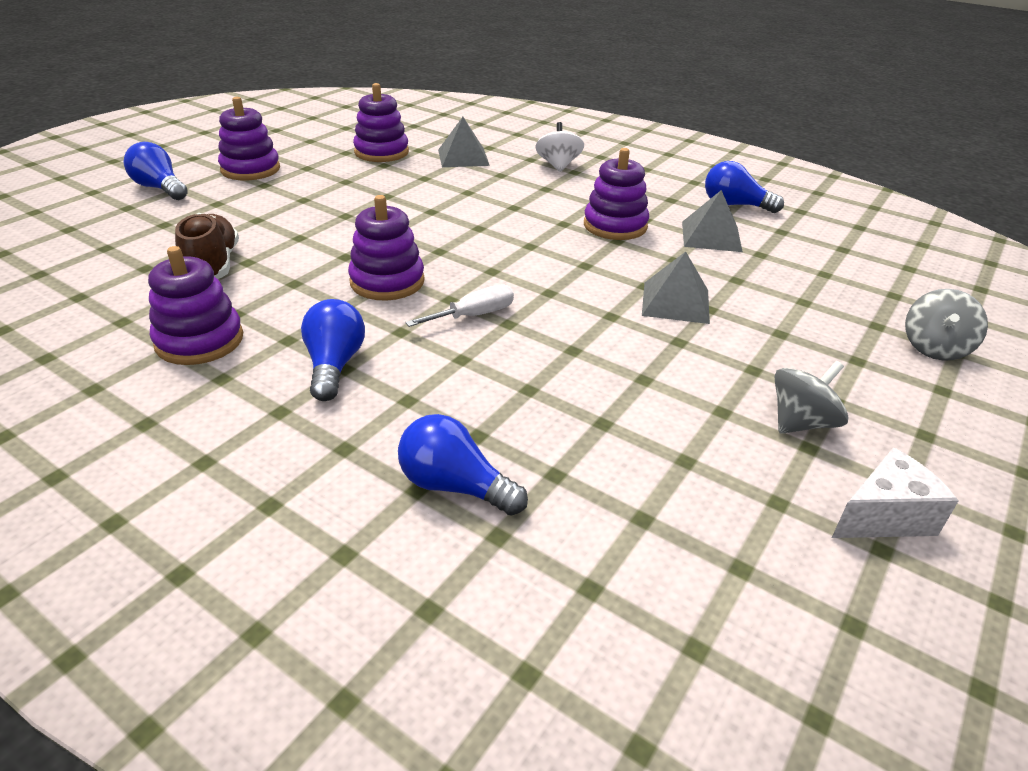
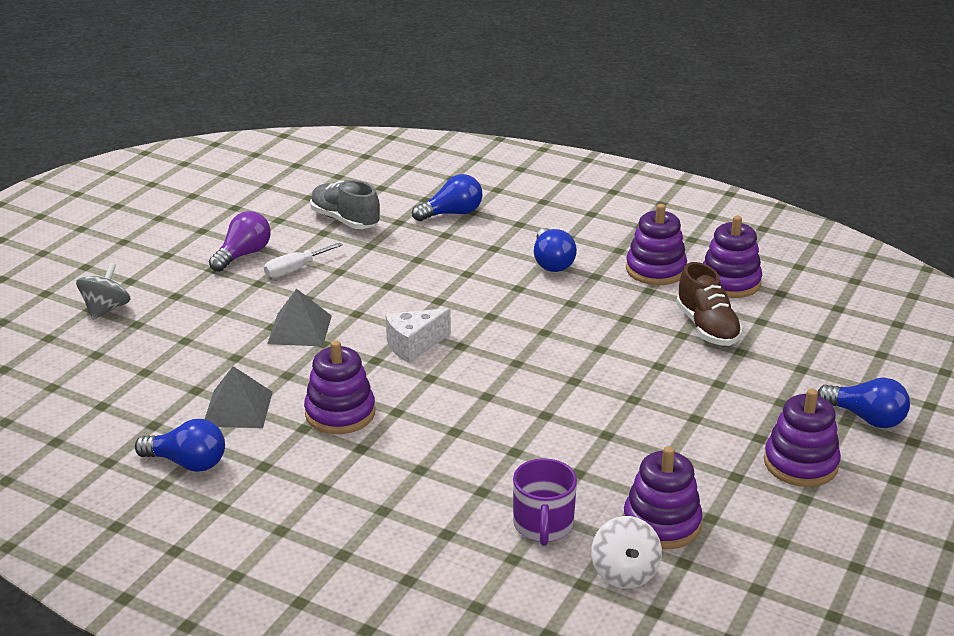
camera: 175 degrees right, 5 degrees down
(387, 281) = (549, 326): purple stacking toy -> purple stacking toy (730, 282)
(454, 486) = (452, 213): blue light bulb -> blue light bulb turned 45 degrees counterclockwise
(463, 157) = (543, 525): grey pyramid -> purple mug
(474, 315) = (466, 304): white screwdriver -> white screwdriver (295, 270)
(558, 165) = (406, 522): white spinning top -> white spinning top (624, 573)
(653, 487) = (345, 220): none -> grey shoe
(801, 422) = (243, 255): grey spinning top -> purple light bulb
(884, 516) = (224, 218): white cheese -> white cheese (414, 345)

